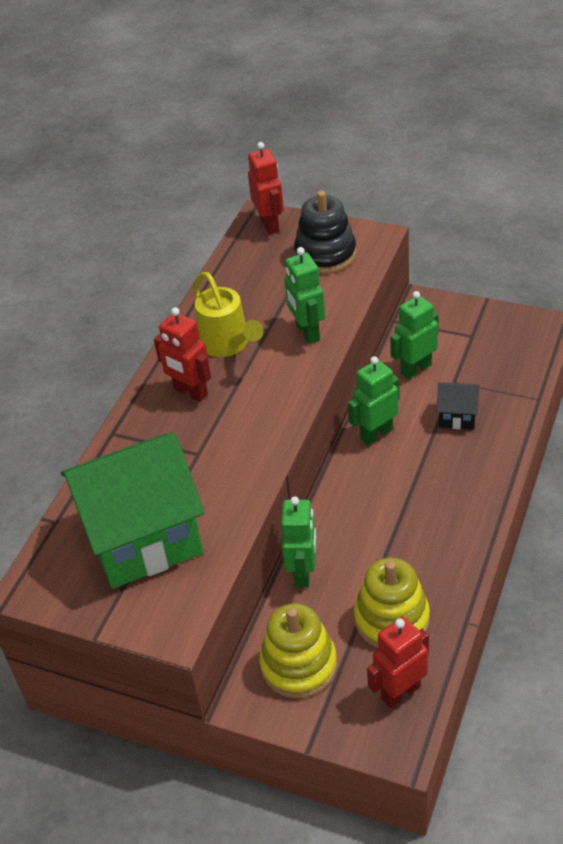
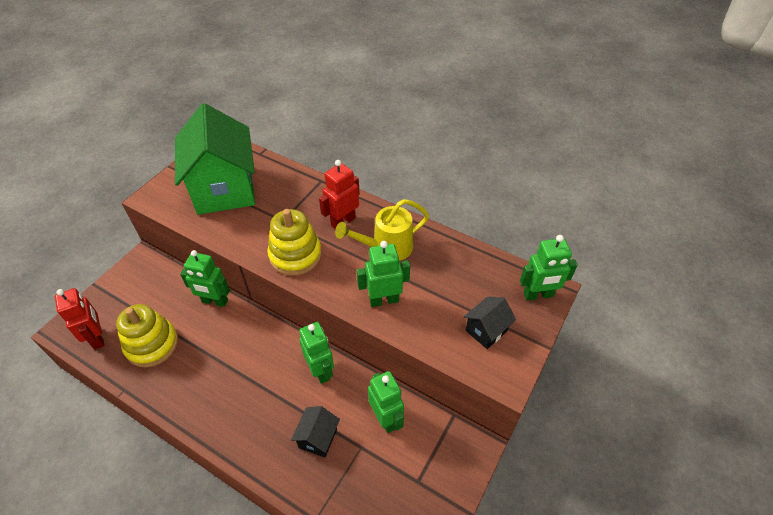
camera: 95 degrees right, 5 degrees up
(270, 225) = (538, 295): red robot -> green robot
(298, 665) = (149, 288): yellow stacking toy -> yellow stacking toy (295, 255)
(325, 254) = (486, 330): black stacking toy -> black house

